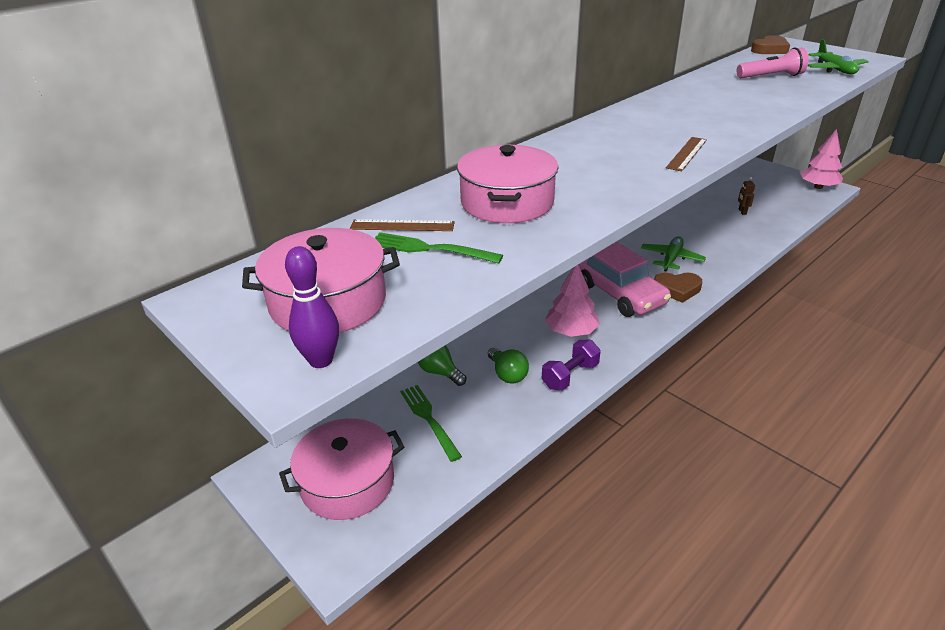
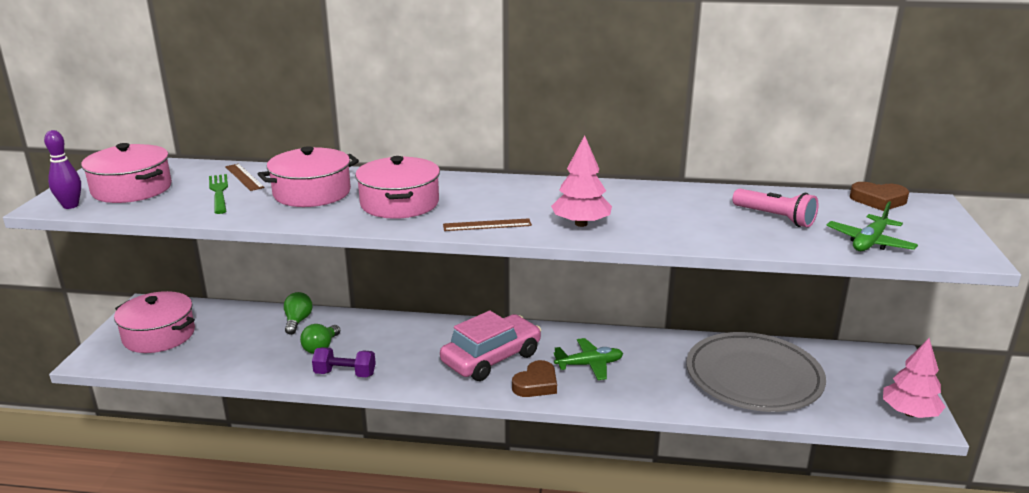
camera: 50 degrees right, 10 degrees down
(429, 419) = (242, 337): green fork -> none
(571, 331) = (406, 354): pink tree -> pink tree (581, 224)
(592, 172) = (399, 203): none -> pink pot
(620, 294) = (491, 358): pink car -> pink car turned 150 degrees counterclockwise
(677, 289) = (536, 384): brown heart -> brown heart turned 105 degrees counterclockwise
(742, 212) = (753, 377): brown robot -> grey plate

